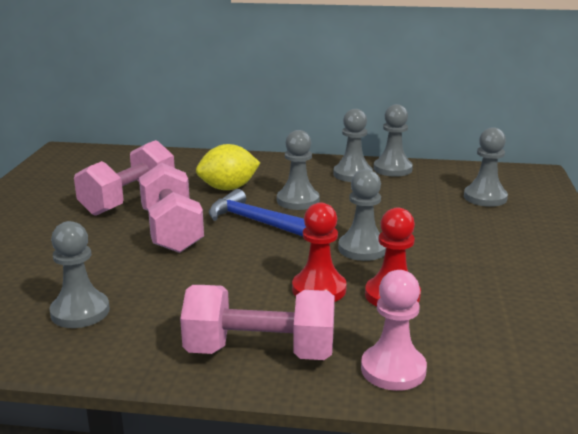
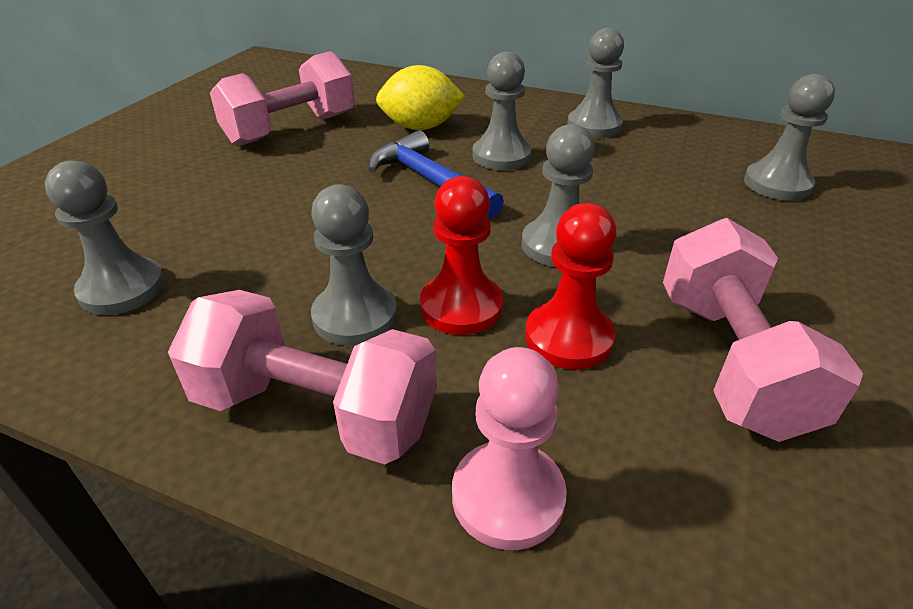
camera: 15 degrees right, 15 degrees up
(172, 231) = (315, 180): pink dumbbell -> pink dumbbell (731, 361)
(392, 169) = (653, 124): grey pawn -> grey pawn (355, 316)

